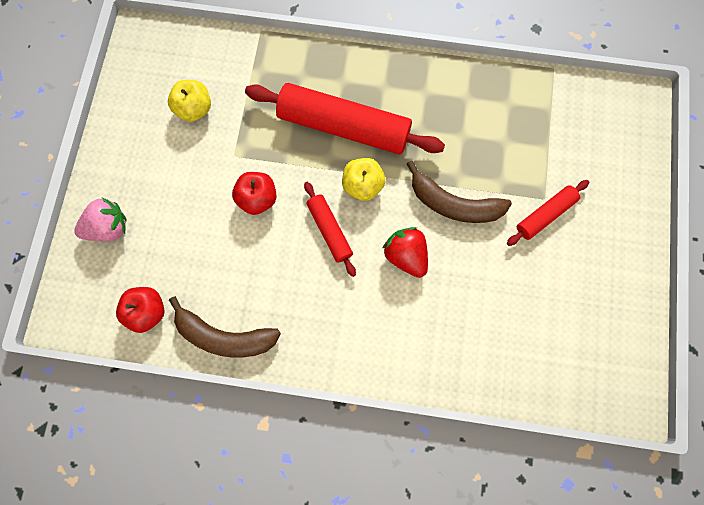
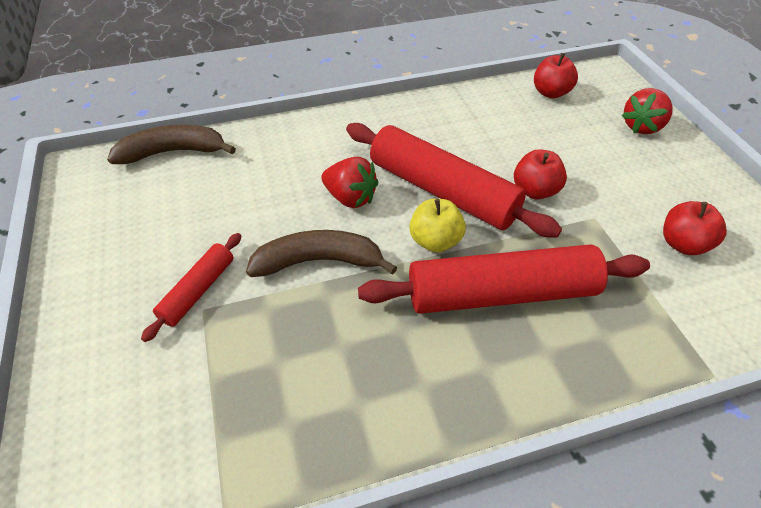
camera: 155 degrees right, 25 degrees down
(108, 228) = (642, 126): pink strawberry -> red strawberry
(194, 109) = (682, 244): yellow apple -> red apple
(224, 337) = (477, 98): brown banana -> brown banana (174, 152)
(330, 231) = (442, 191): red rolling pin -> red rolling pin, size x1.97

